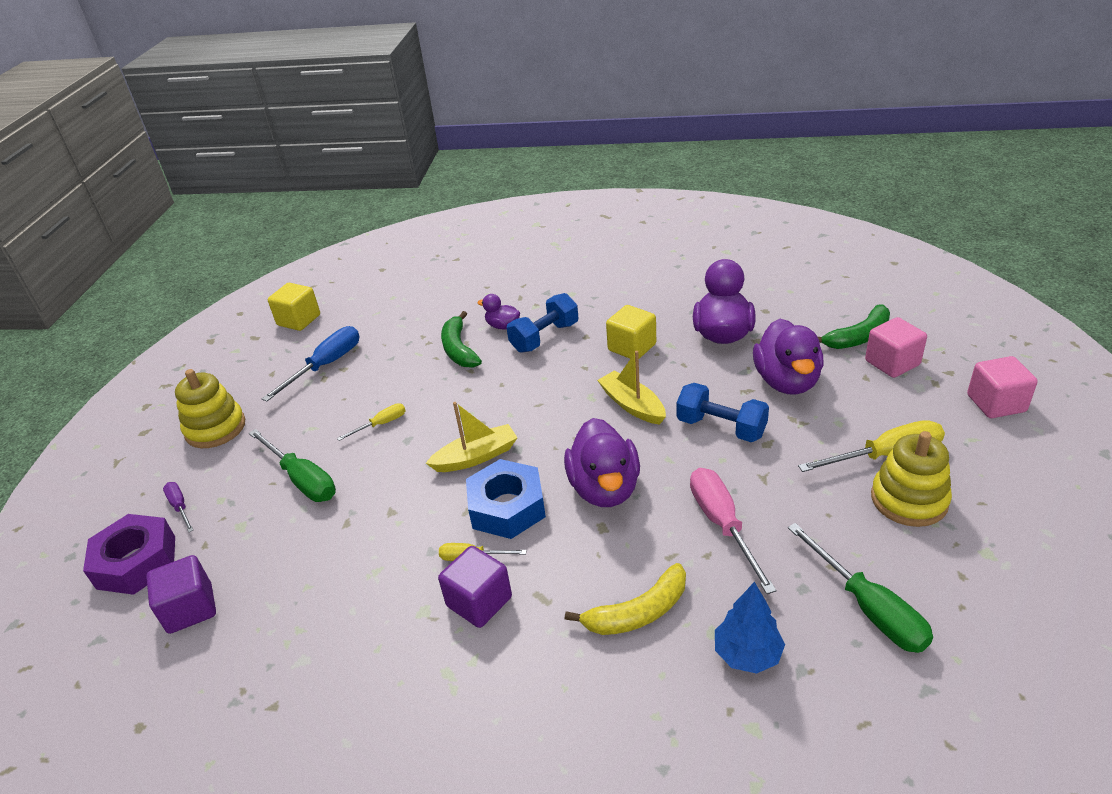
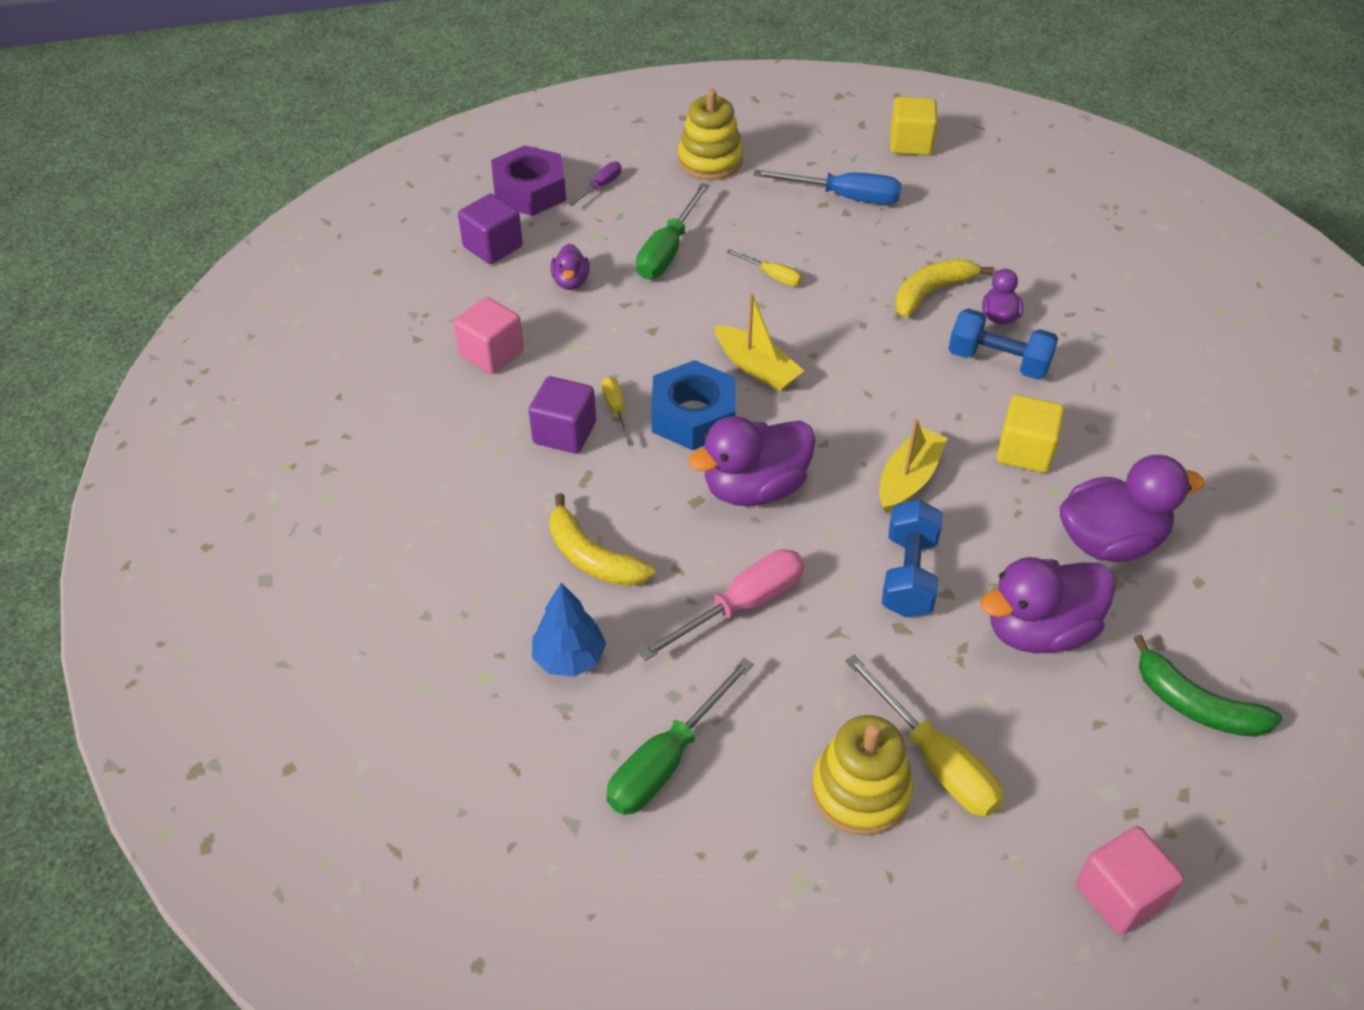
camera: 65 degrees right, 10 degrees up
(288, 556) = (571, 282): none -> purple duck
(459, 349) = (931, 292): green banana -> yellow banana
(892, 363) = (1151, 754): pink cube -> pink cube (491, 353)

